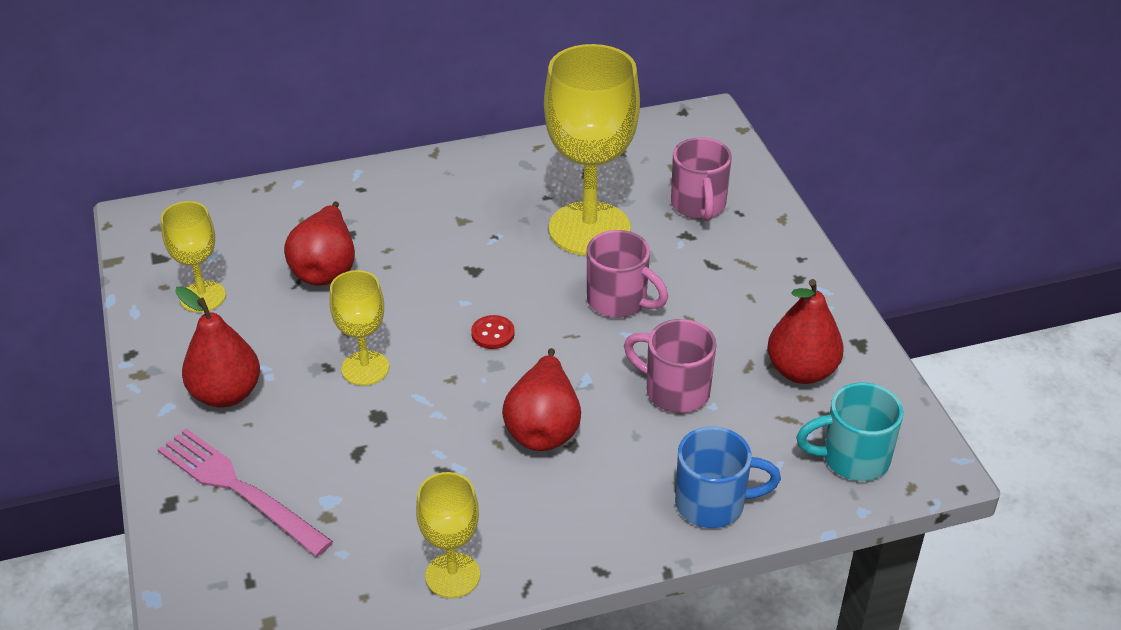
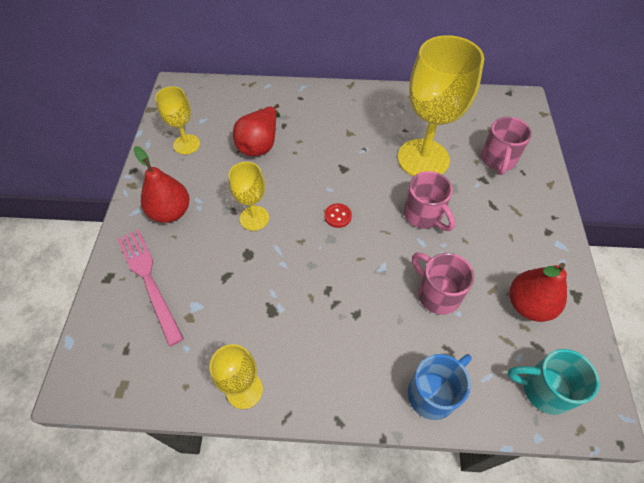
camera: 20 degrees right, 15 degrees up
(543, 427) = (343, 294): red pear -> none
(713, 504) = (433, 393): blue mug -> blue mug turned 60 degrees counterclockwise

